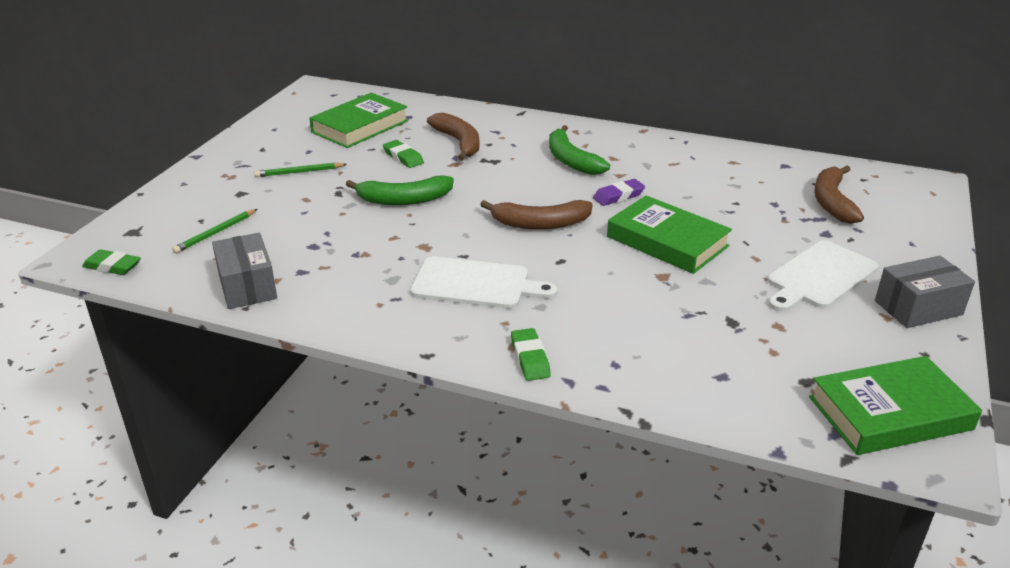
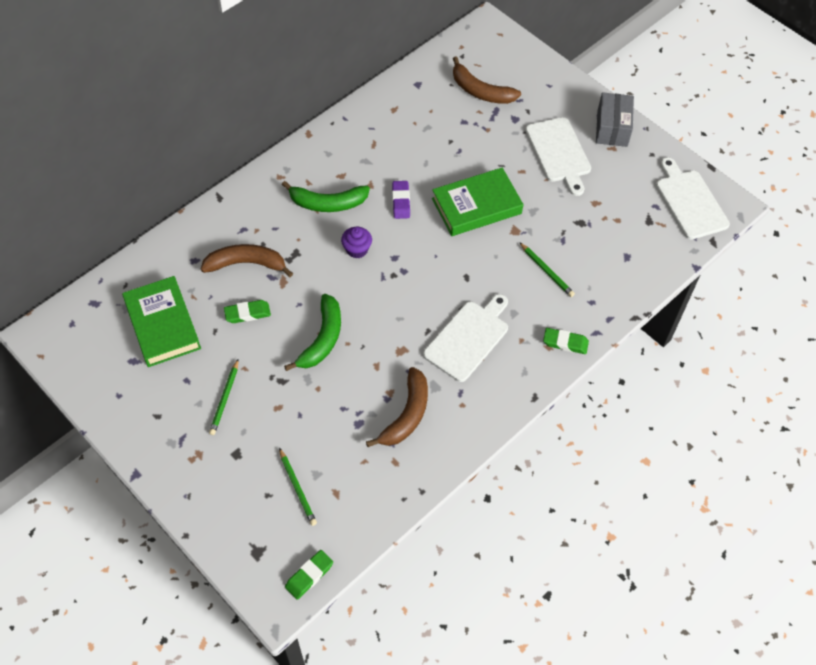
camera: 65 degrees left, 25 degrees up
(247, 286) = (393, 483): grey box -> none
(531, 189) = (357, 249): none -> purple cupcake
(540, 224) = (411, 266): brown banana -> brown banana (406, 414)
(627, 314) = (546, 271): none -> green pencil
(890, 413) = (689, 202): green book -> white cutting board

